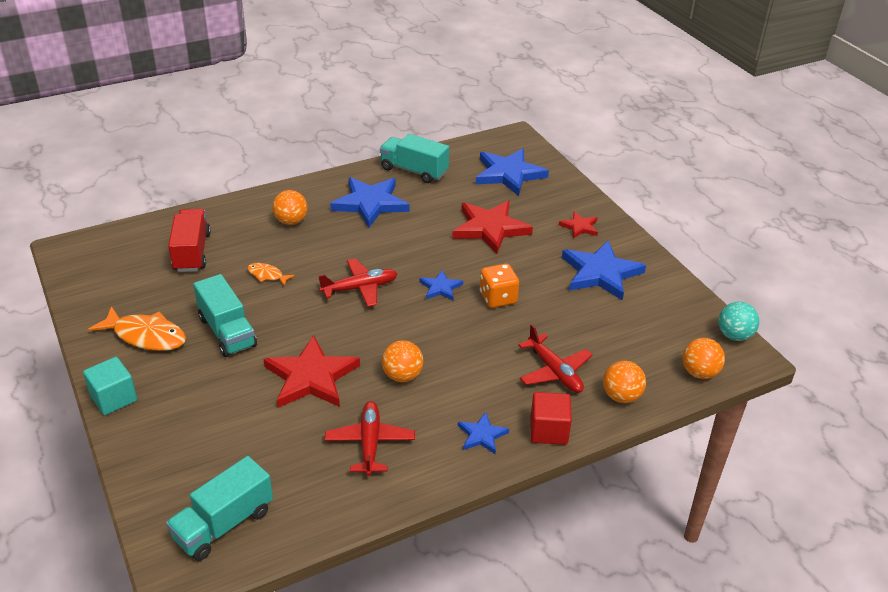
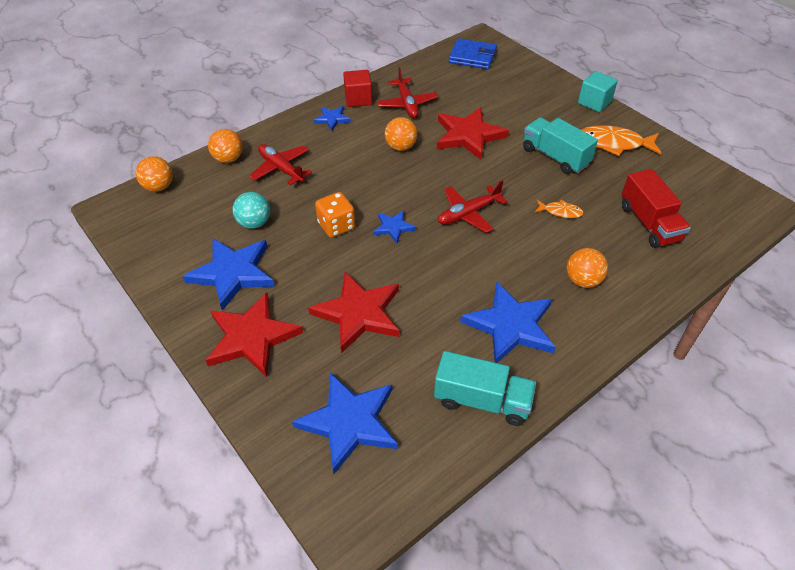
camera: 170 degrees right, 10 degrees up
(223, 524) = (472, 57): turquoise truck -> blue wallet
(548, 430) = (285, 128): red cube -> red cube (358, 99)
(579, 227) = (252, 337): red star -> red star, size x1.96
(734, 335) = (114, 226): turquoise ball -> turquoise ball (254, 223)

